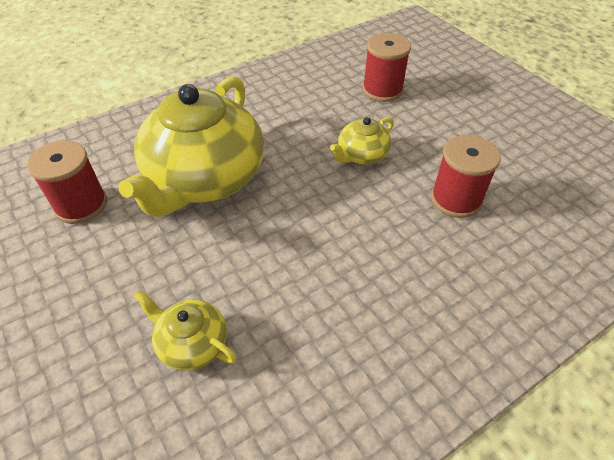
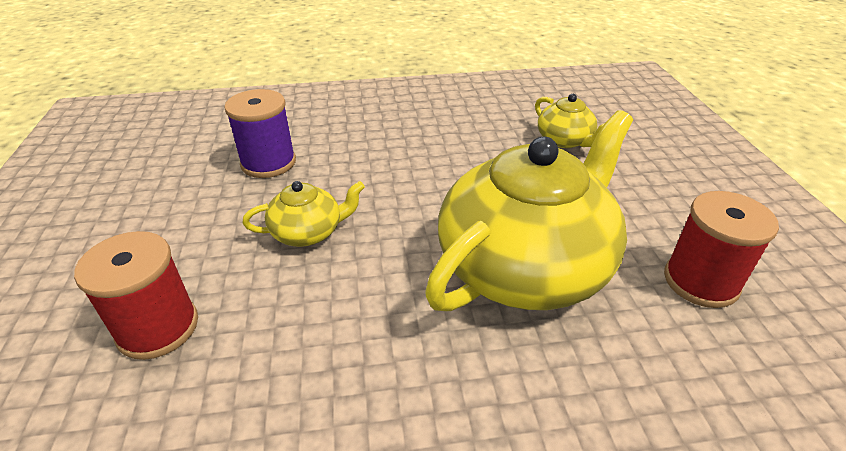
camera: 155 degrees left, 10 degrees down
(456, 199) = (268, 163): red spool -> purple spool

